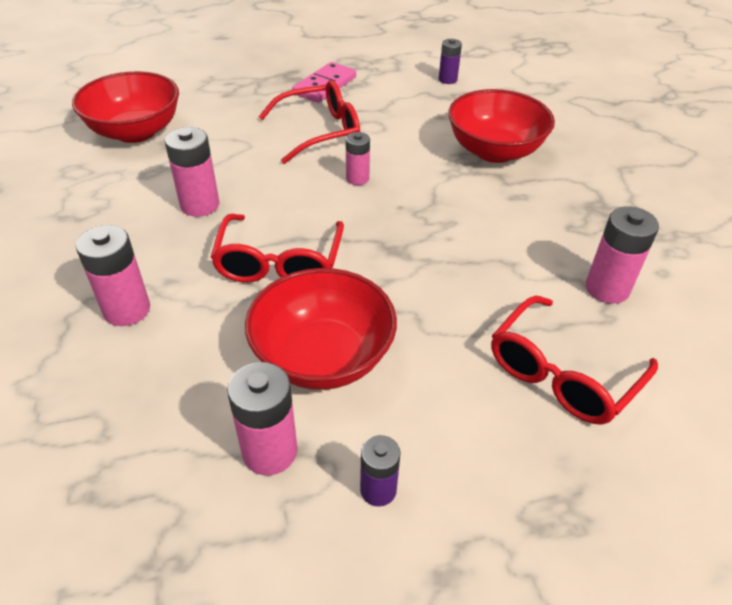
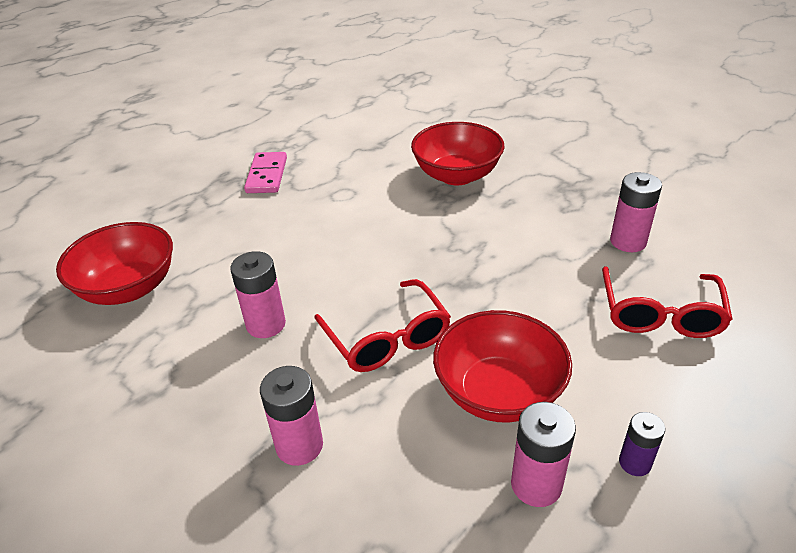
camera: 30 degrees left, 5 degrees down
(320, 132) = (305, 216): red glasses -> none
(357, 178) = (376, 241): pink battery -> none
(447, 79) = (364, 132): purple battery -> none

